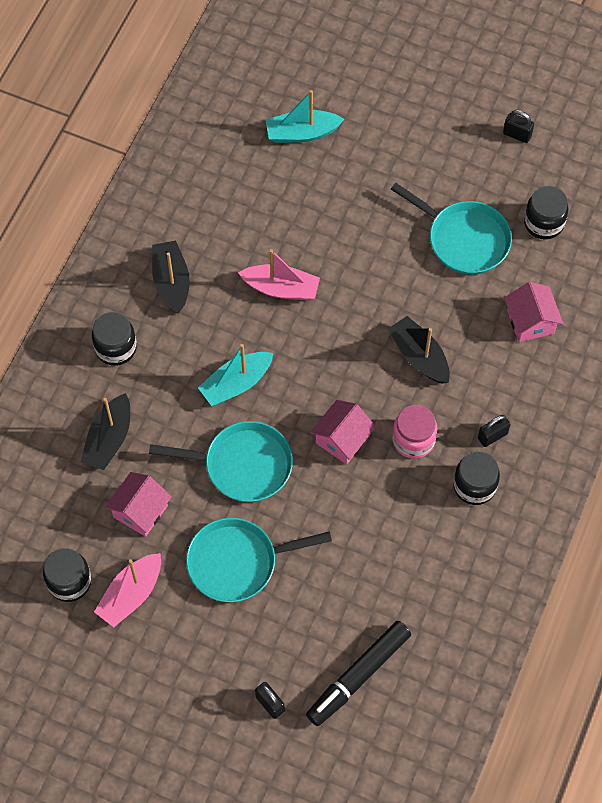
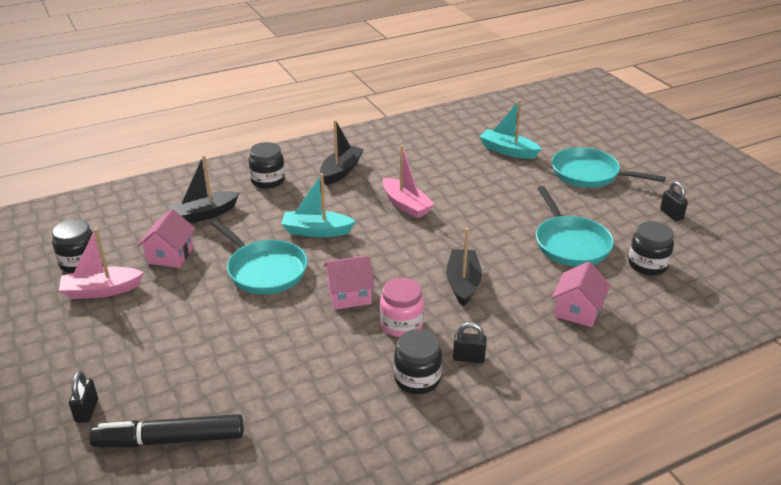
camera: 40 degrees right, 30 degrees down
(140, 511) = (170, 255): pink house -> pink house turned 60 degrees counterclockwise
(237, 562) = (188, 316): turquoise pan -> turquoise pan (589, 174)

